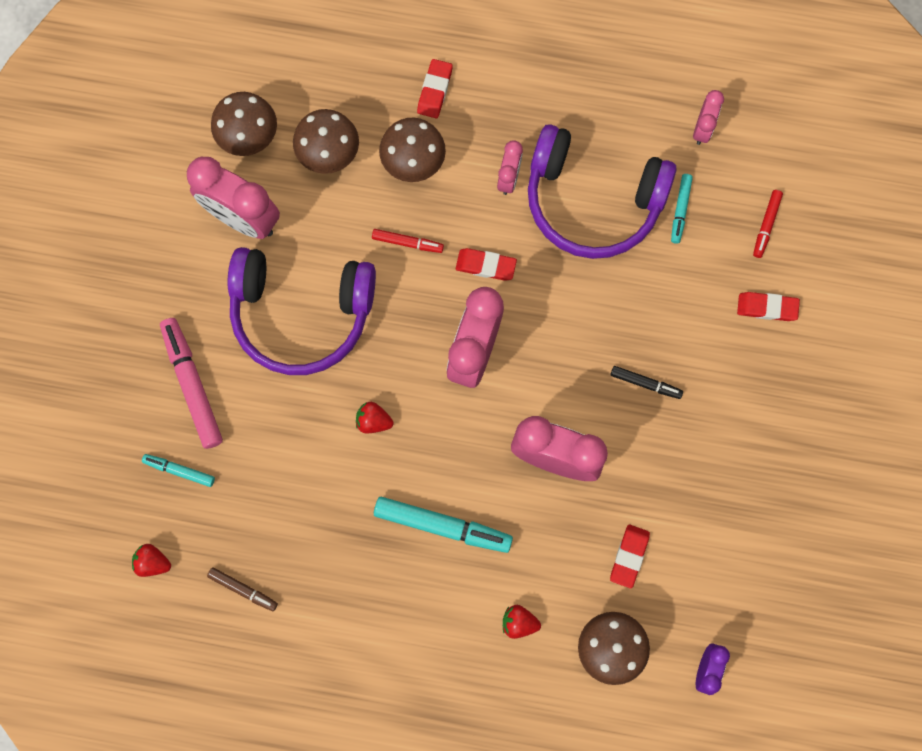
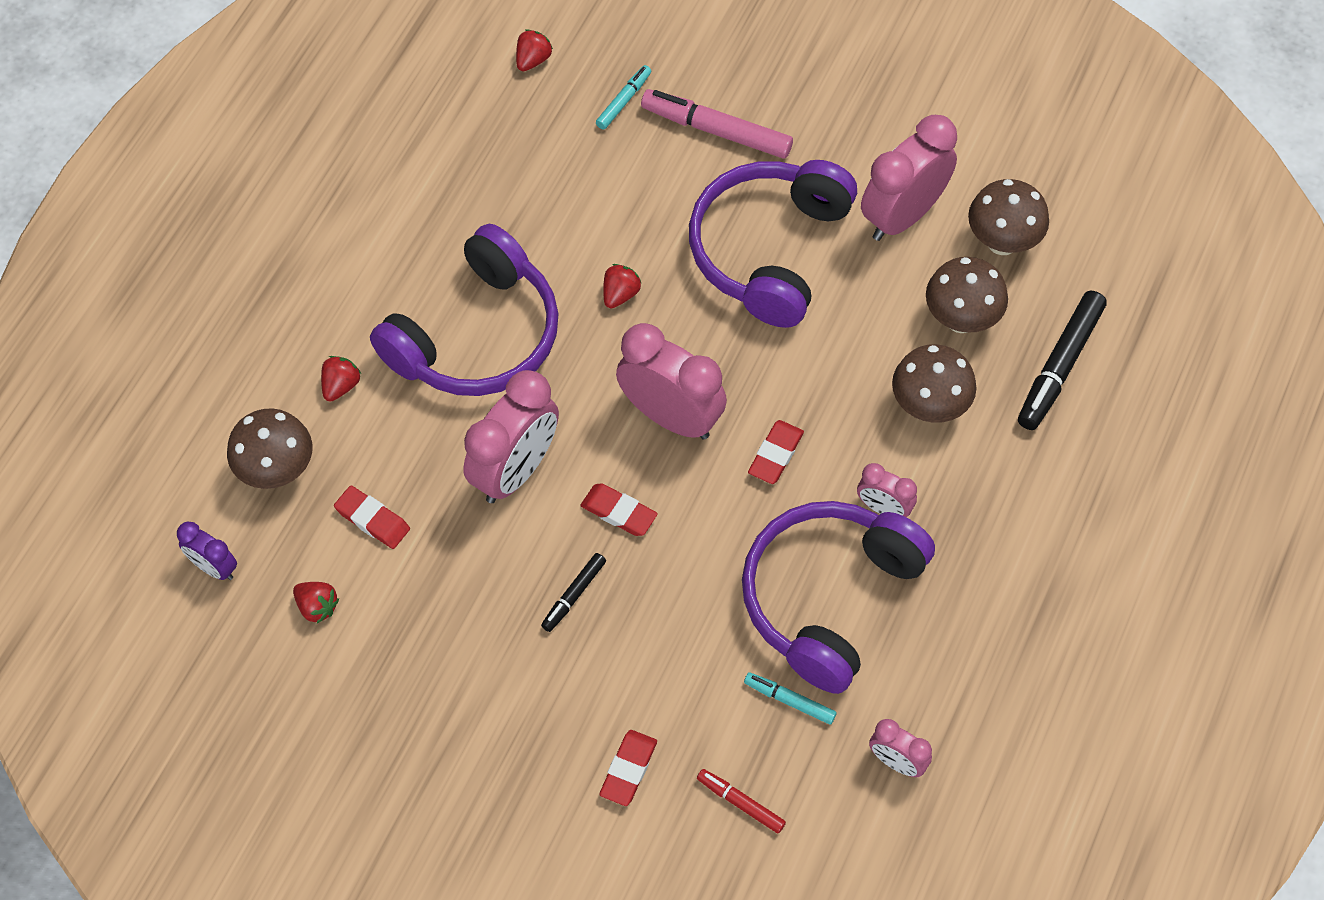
camera: 105 degrees right, 15 degrees down
(192, 385) = (716, 130): pink marker -> pink marker turned 150 degrees counterclockwise
(243, 589) = (475, 133): brown marker -> none
(352, 77) = (1059, 366): none -> black marker
(407, 243) = (827, 377): red marker -> none
(434, 90) = (1022, 453): red eraser -> red eraser (619, 512)
(442, 526) = (476, 335): turquoise marker -> purple headphones
(714, 575) = (317, 607): none -> red strawberry

